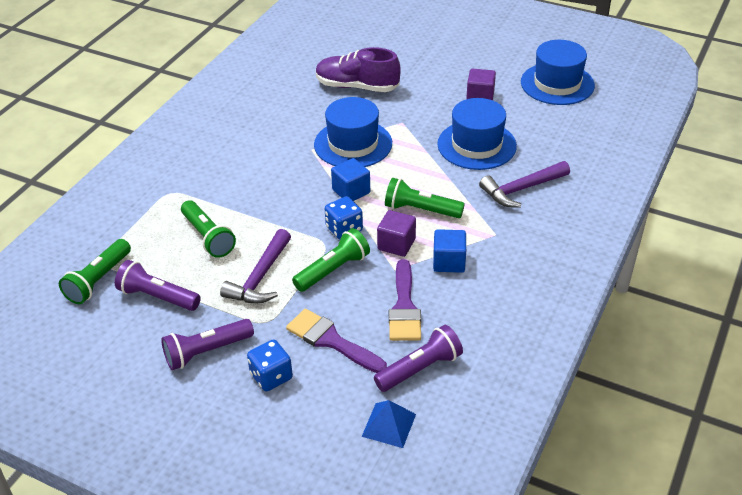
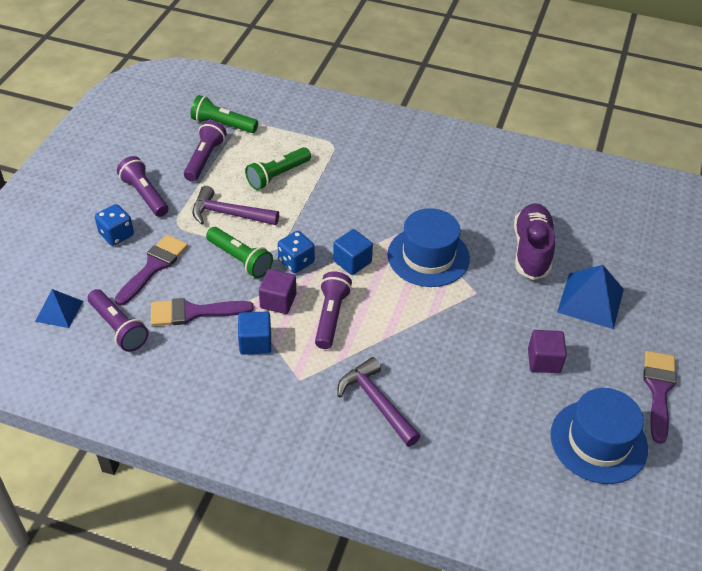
camera: 80 degrees right, 5 degrees up
(418, 66) = (590, 300): none -> blue pyramid
(421, 210) = (331, 317): green flashlight -> purple flashlight
(476, 145) = (449, 360): blue hat -> none
(510, 51) = (658, 390): none -> purple brush

